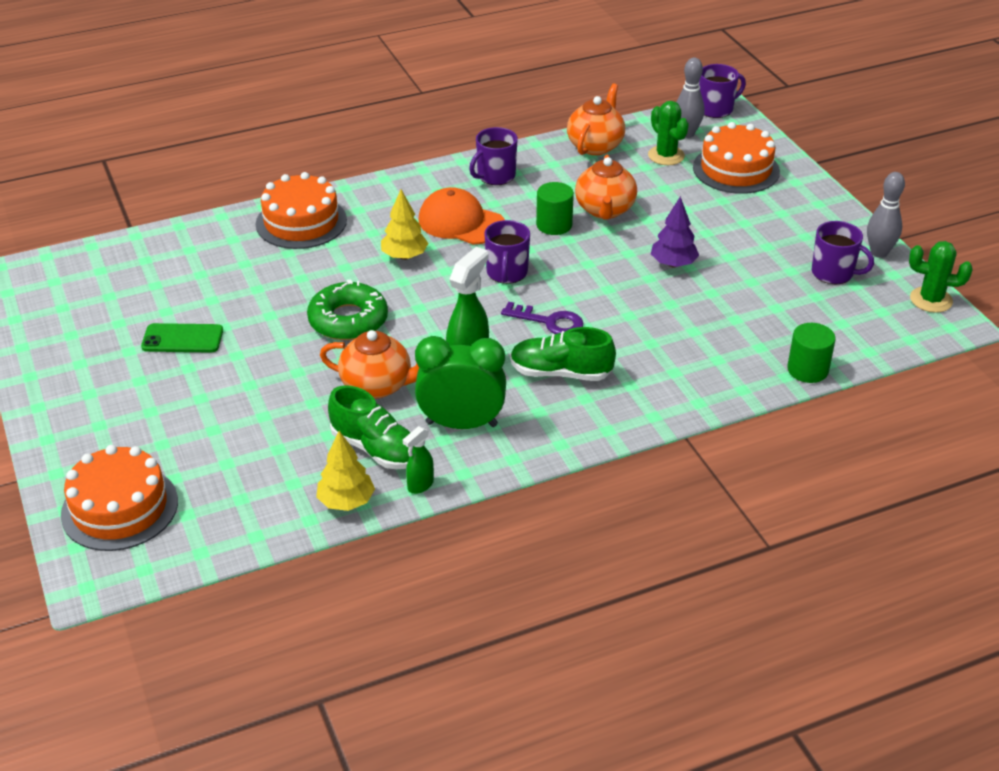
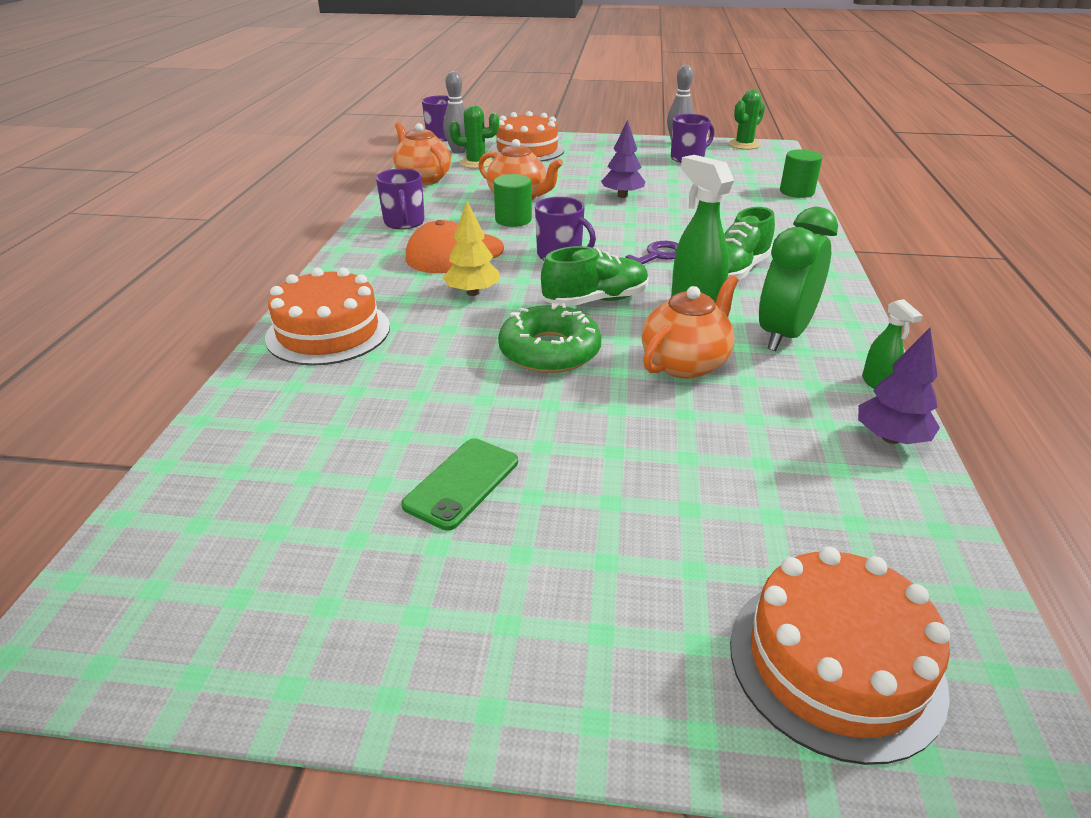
camera: 60 degrees left, 5 degrees down
(346, 501) = (890, 438): yellow tree -> purple tree
(376, 449) = (800, 393): green shoe -> green shoe (595, 300)

